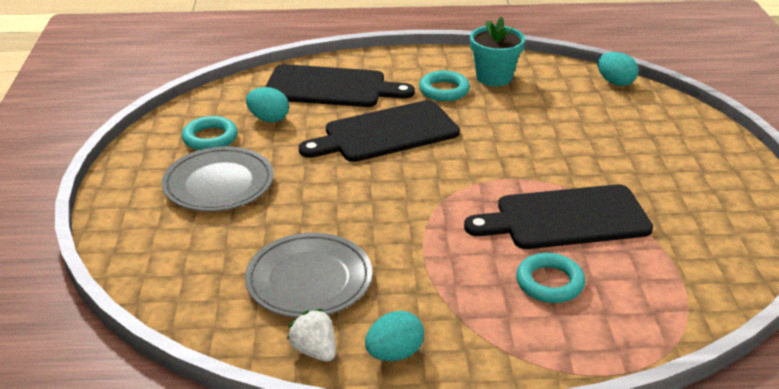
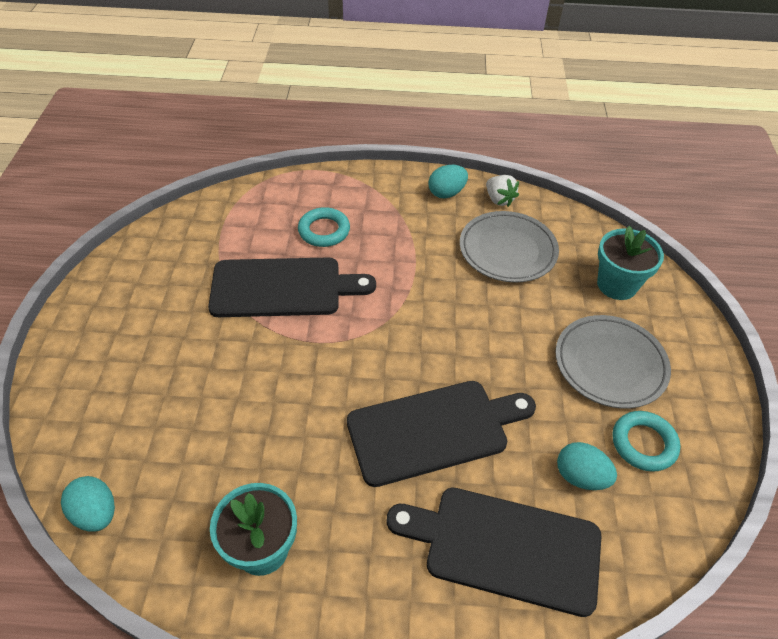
camera: 175 degrees left, 15 degrees up
(182, 253) = (617, 285): none -> turquoise flower pot
(444, 90) = (344, 520): turquoise ring -> none

